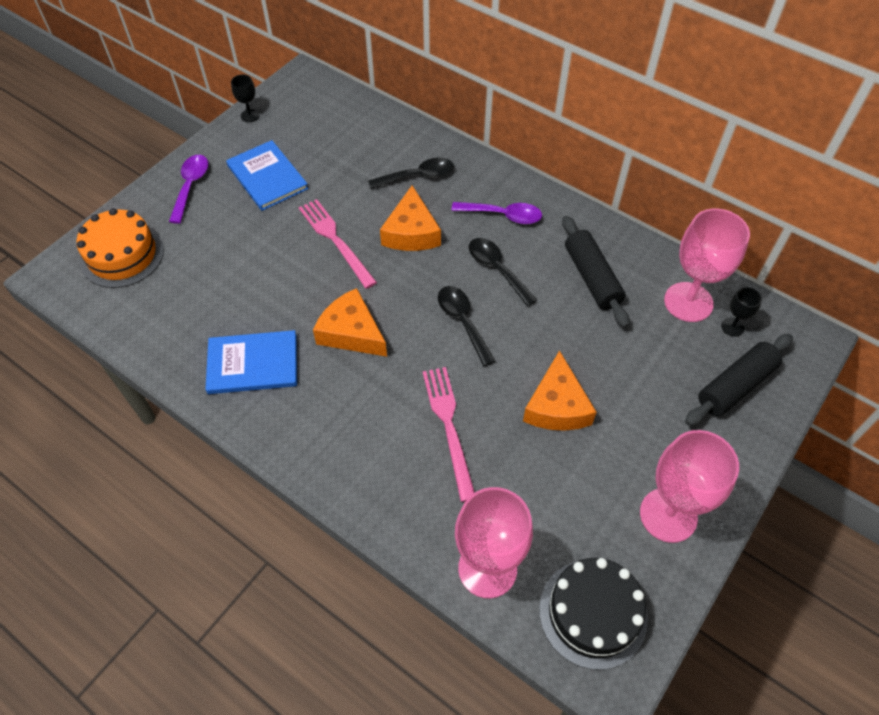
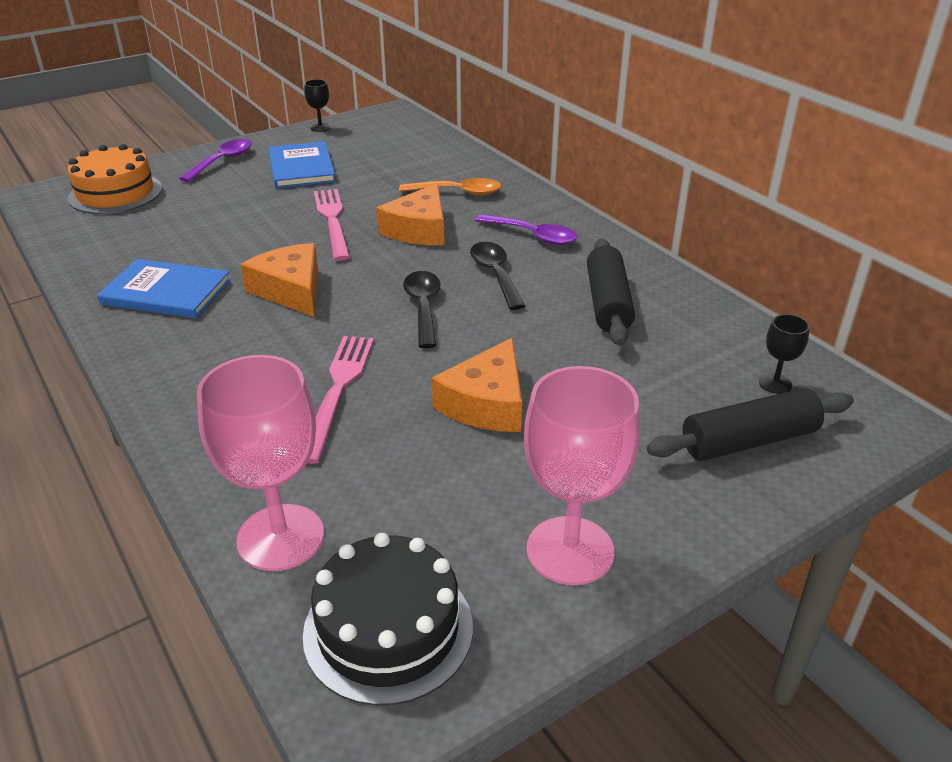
camera: 20 degrees right, 20 degrees down
(418, 176) = (458, 192): black spoon -> orange spoon
(688, 302) = (724, 348): pink goblet -> none

